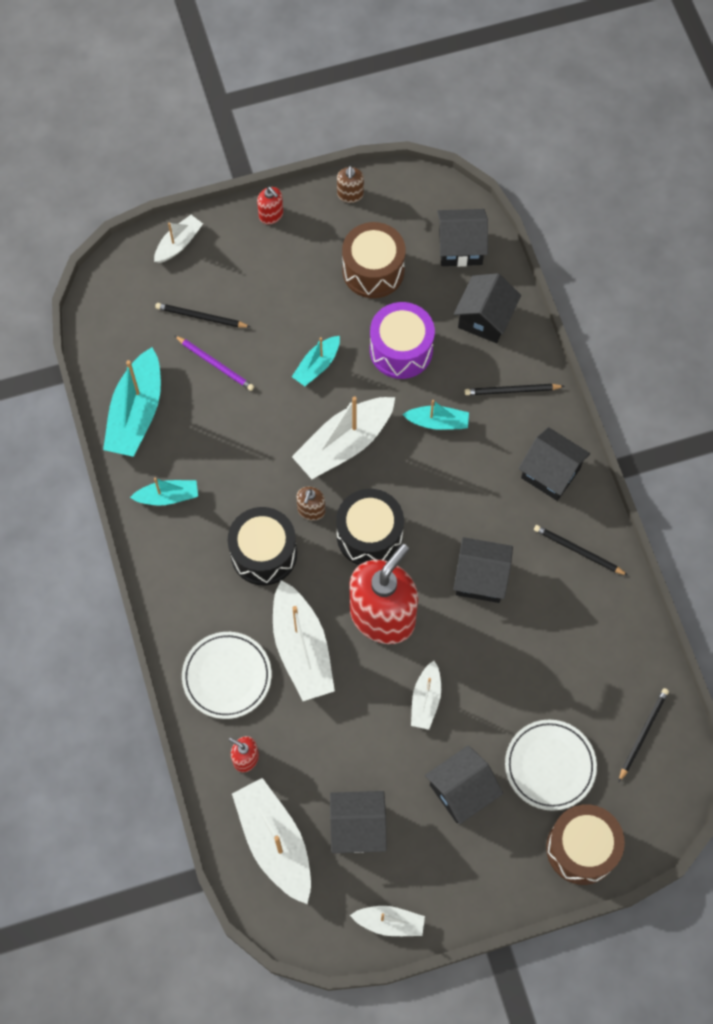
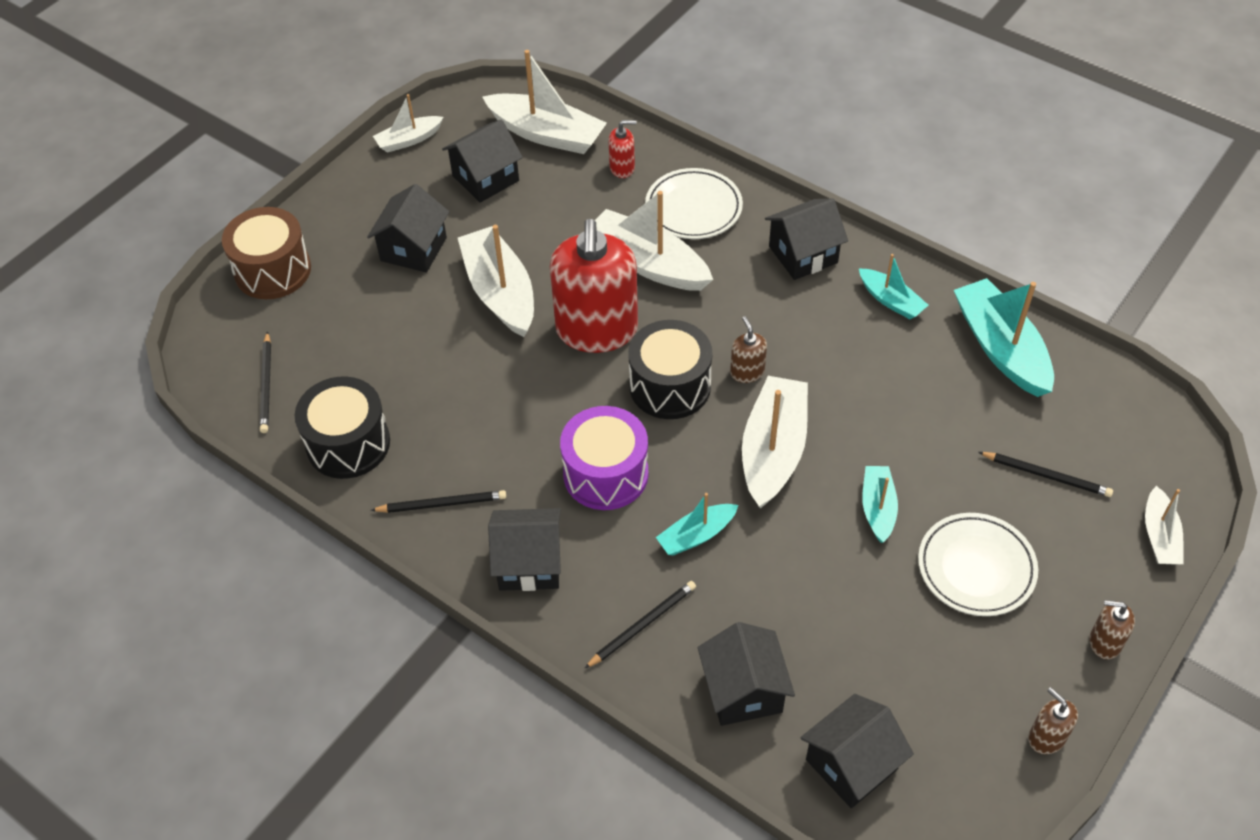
camera: 145 degrees right, 15 degrees down
(168, 497) = (891, 300): turquoise boat -> turquoise boat turned 90 degrees counterclockwise
(201, 317) = (1046, 475): black pencil -> black pencil turned 45 degrees clockwise
(215, 364) = (979, 440): purple pencil -> none
(264, 553) = (755, 311): black drum -> black drum (348, 443)
(271, 215) = (1104, 642): red soap dispenser -> brown soap dispenser
(373, 270) = (924, 658): brown drum -> none
(401, 350) = (805, 586): purple drum -> purple drum (606, 474)
(425, 700) = (500, 292): white boat -> white boat, size x1.80
(481, 578) = (526, 417): black house -> black house (803, 254)
(550, 766) = (343, 310): white plate -> white plate (976, 568)

